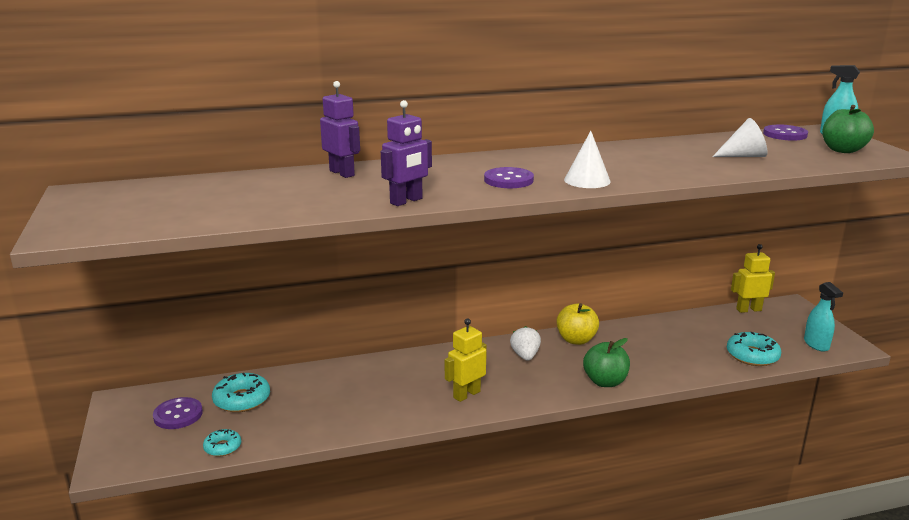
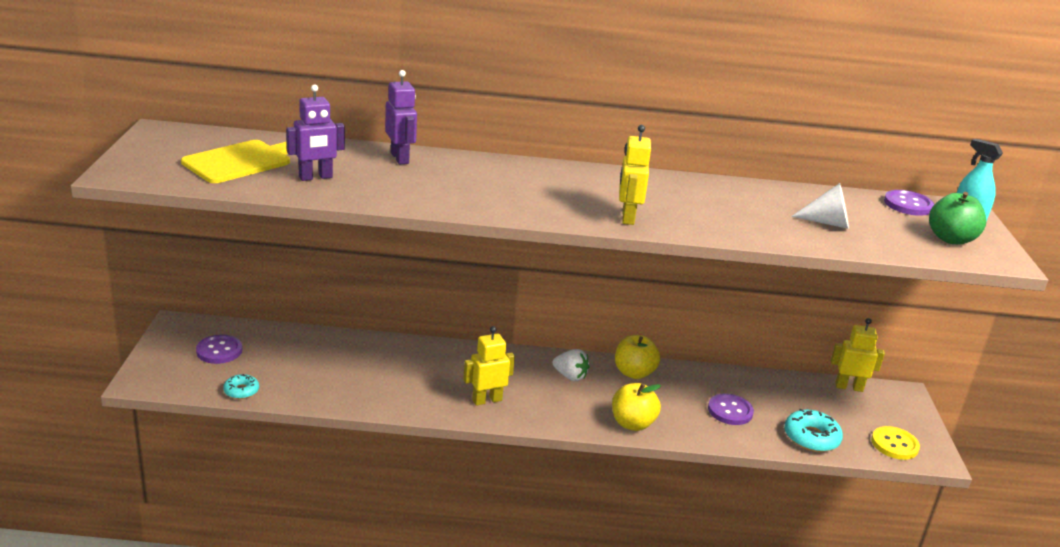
camera: 15 degrees right, 5 degrees up
(186, 201) = (241, 161): none -> yellow cutting board
(242, 399) = (280, 351): turquoise donut -> none
(406, 201) = (432, 203): purple robot -> purple robot (316, 177)
(508, 180) = (550, 200): purple button -> purple button (730, 411)
(525, 356) = (570, 376): white strawberry -> white strawberry turned 105 degrees clockwise
(587, 180) = (627, 217): white cone -> yellow robot
(605, 382) = (632, 423): green apple -> yellow apple
(816, 344) = (894, 444): turquoise spray bottle -> yellow button

